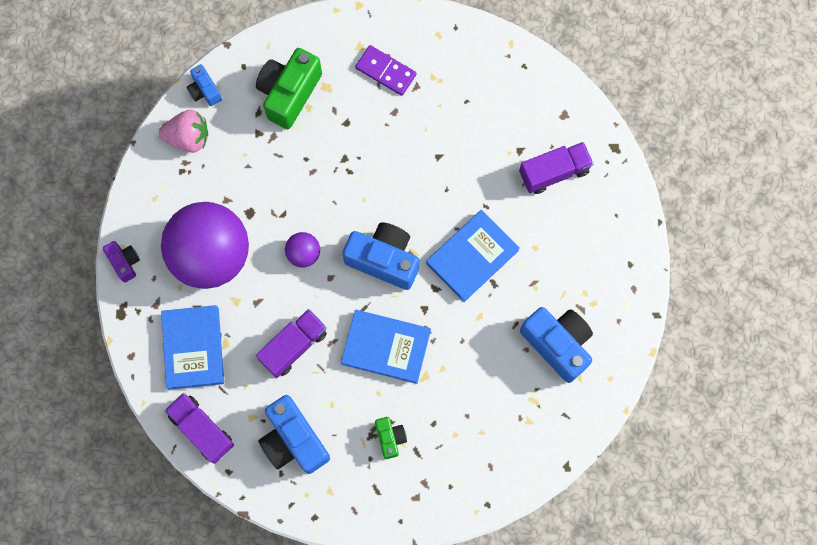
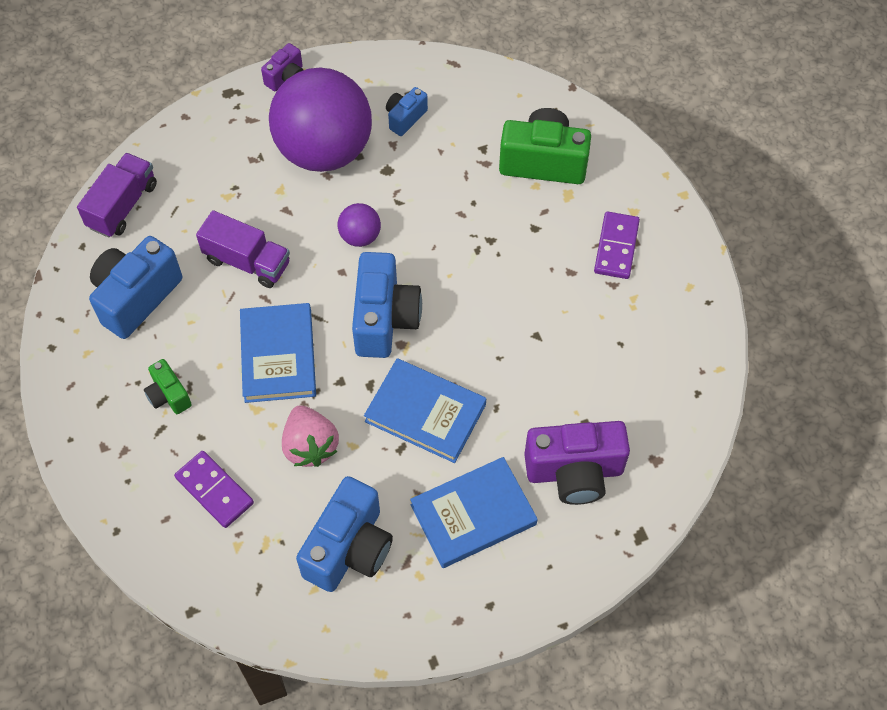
camera: 70 degrees right, 15 degrees down
(188, 137) = (449, 87): pink strawberry -> pink strawberry (310, 446)
(193, 348) = (213, 168): blue book -> blue book (473, 515)
(204, 91) = (509, 84): blue camera -> blue camera (405, 118)
(390, 438) = (168, 395): green camera -> green camera turned 90 degrees clockwise
(480, 425) = (214, 490): none -> purple domino
(554, 172) = (574, 472): purple truck -> purple camera

